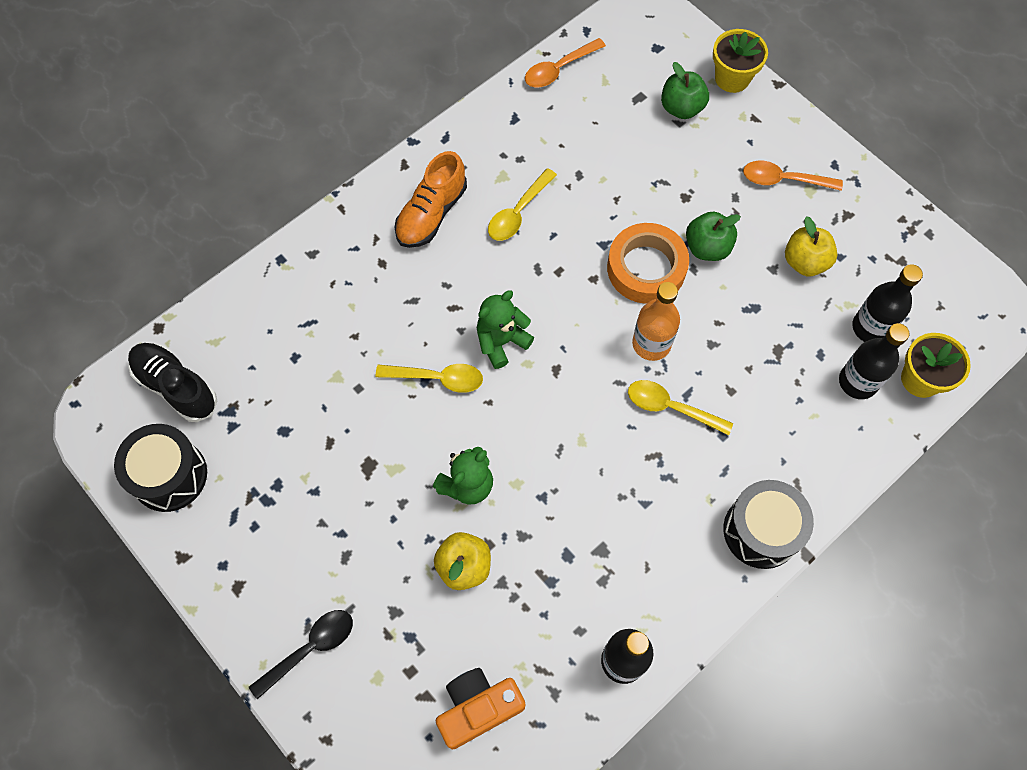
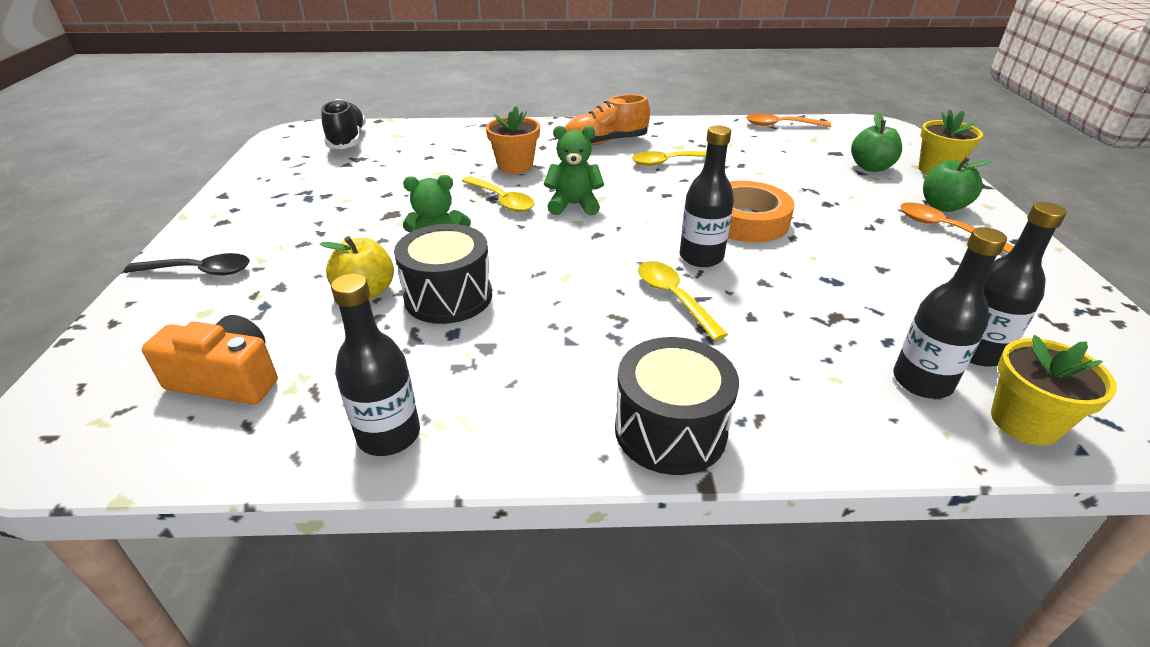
camera: 40 degrees right, 30 degrees down
(169, 475) = (281, 165): black drum -> black drum (448, 297)
(392, 315) = (515, 166): none -> orange flower pot
(651, 344) = (701, 257): orange bottle -> black bottle
(707, 247) = (820, 232): green apple -> green apple (943, 206)
(805, 262) = (925, 278): yellow apple -> none

